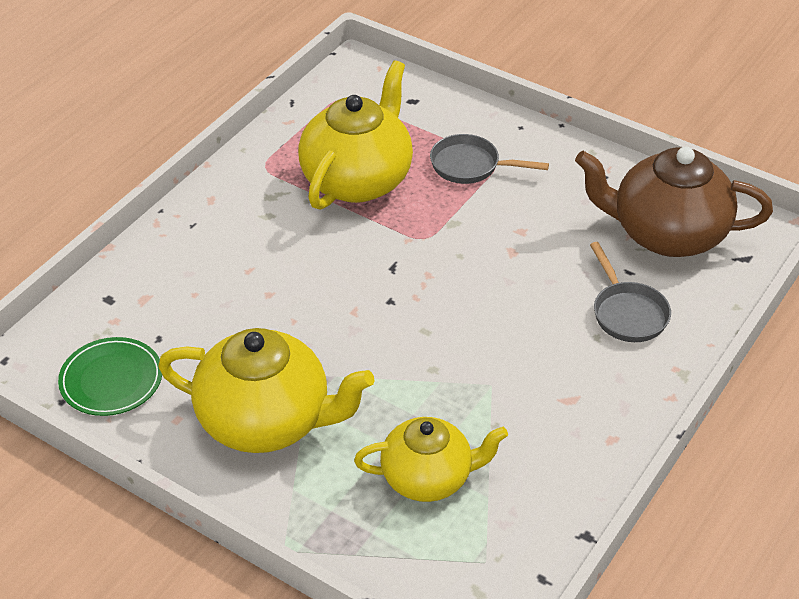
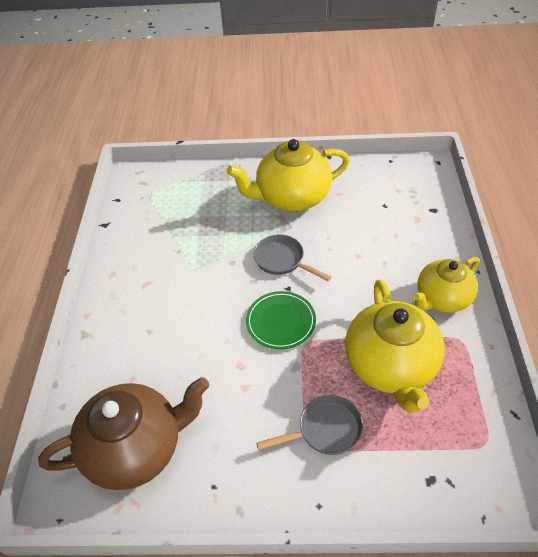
camera: 150 degrees right, 5 degrees up
(111, 380) = (381, 178): green plate -> green plate (281, 322)
(428, 478) = (195, 212): yellow teapot -> yellow teapot (442, 298)
(627, 313) = (137, 359): grey pan -> grey pan (282, 260)

